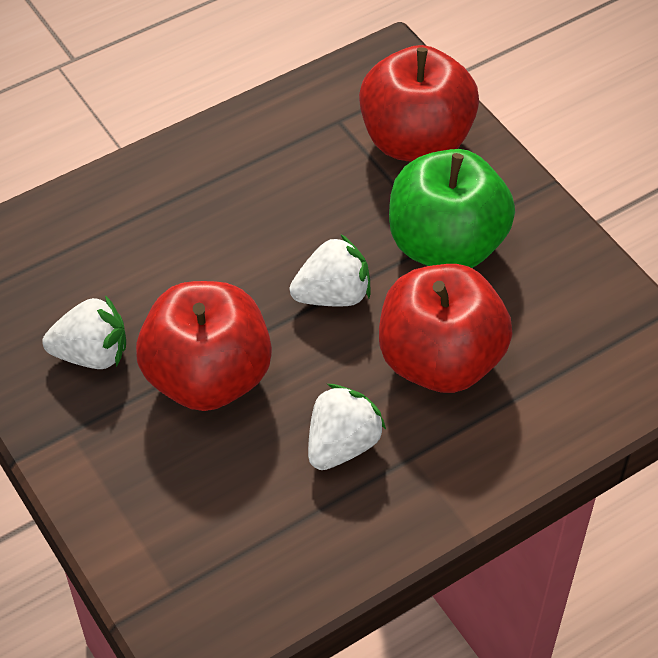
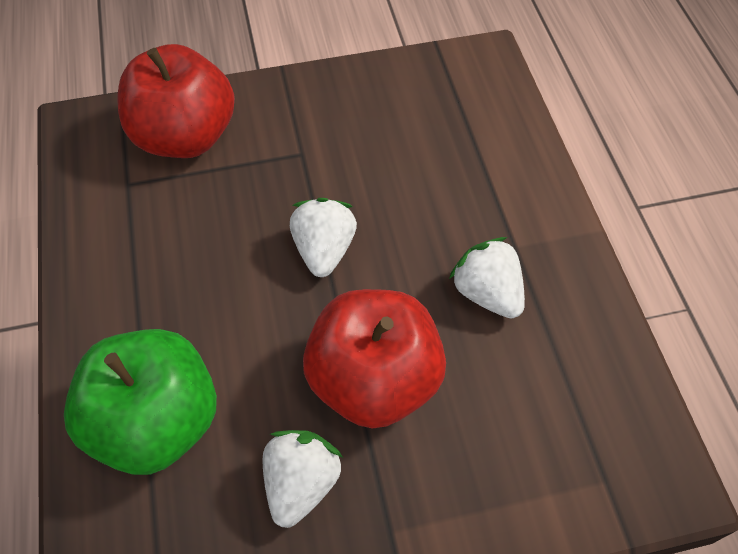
camera: 70 degrees left, 5 degrees up
(440, 360) = (426, 196): red apple -> none
(446, 245) = (309, 153): green apple -> green apple (157, 421)

